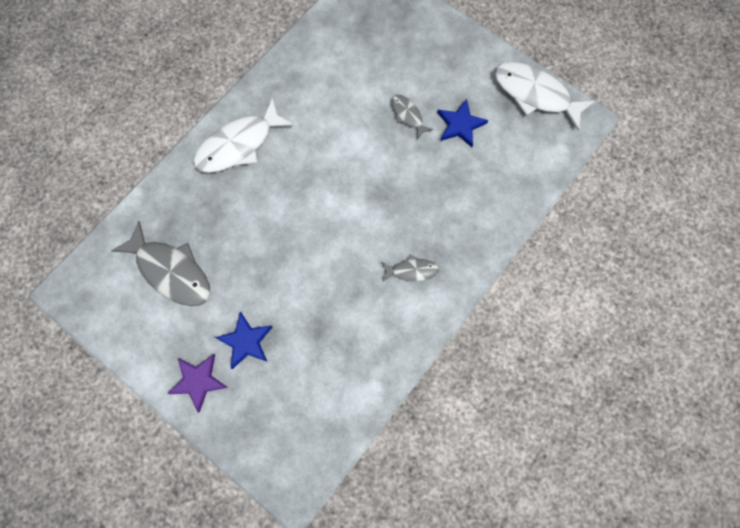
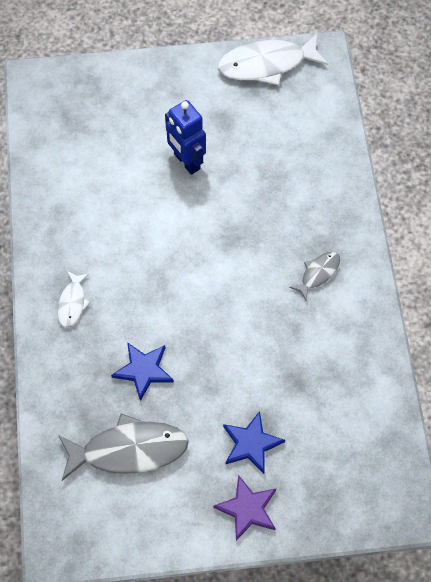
camera: 45 degrees left, 10 degrees down
(239, 145) = (72, 303): white fish -> white fish, size x0.51
(408, 115) = (186, 162): grey fish -> blue robot
(460, 125) = (235, 134): blue star -> blue star (143, 370)

